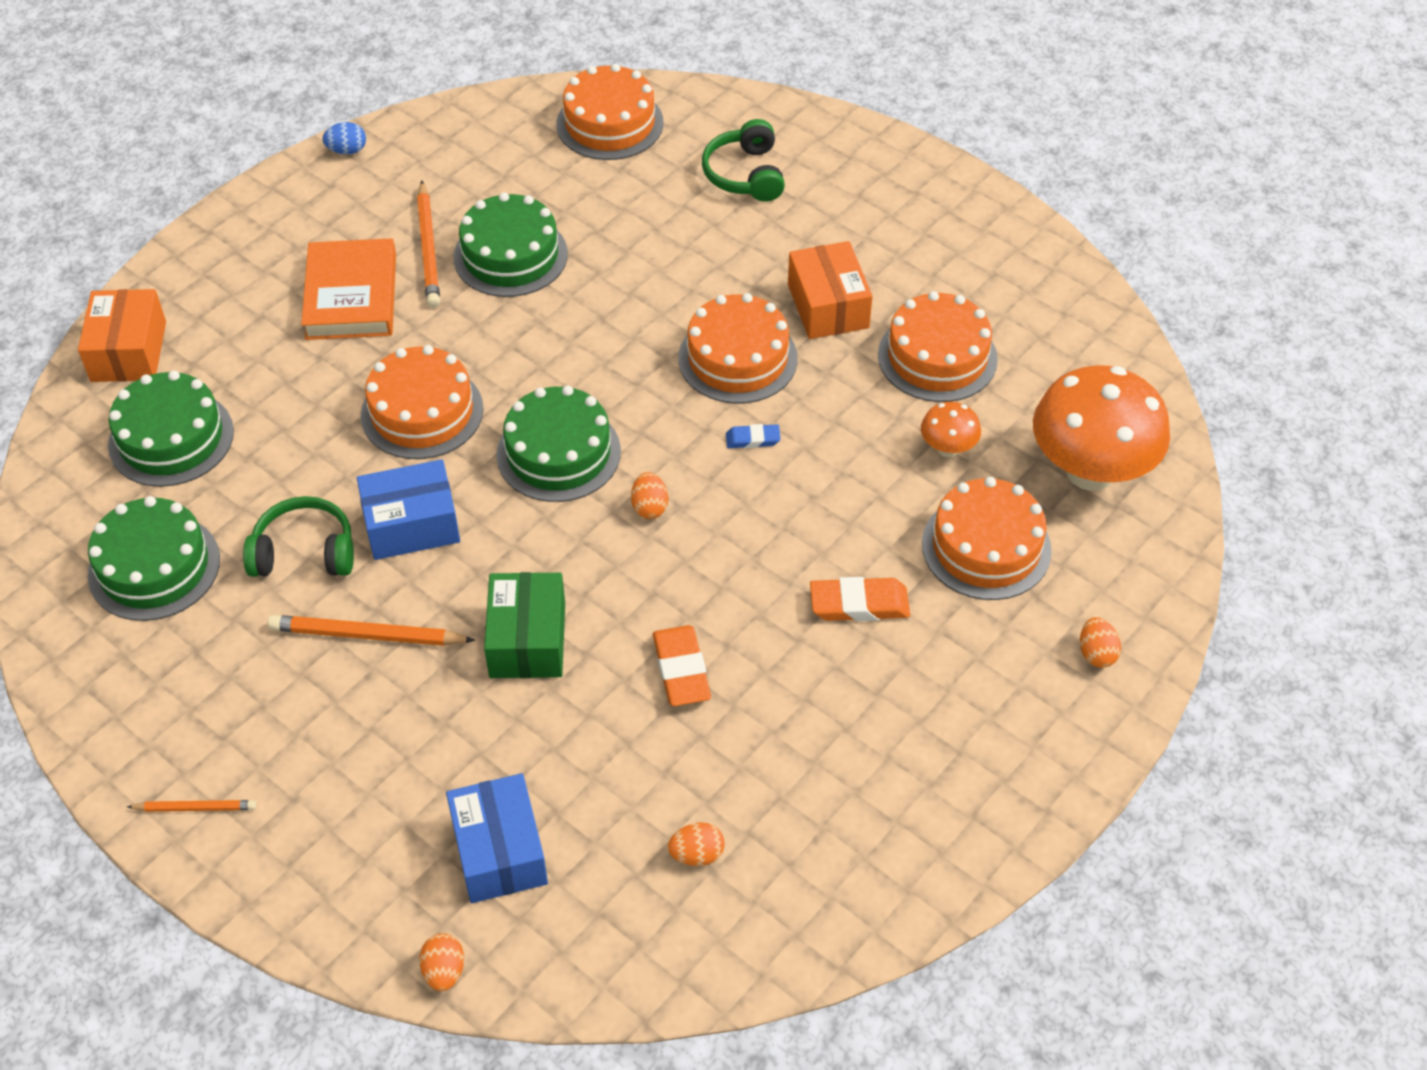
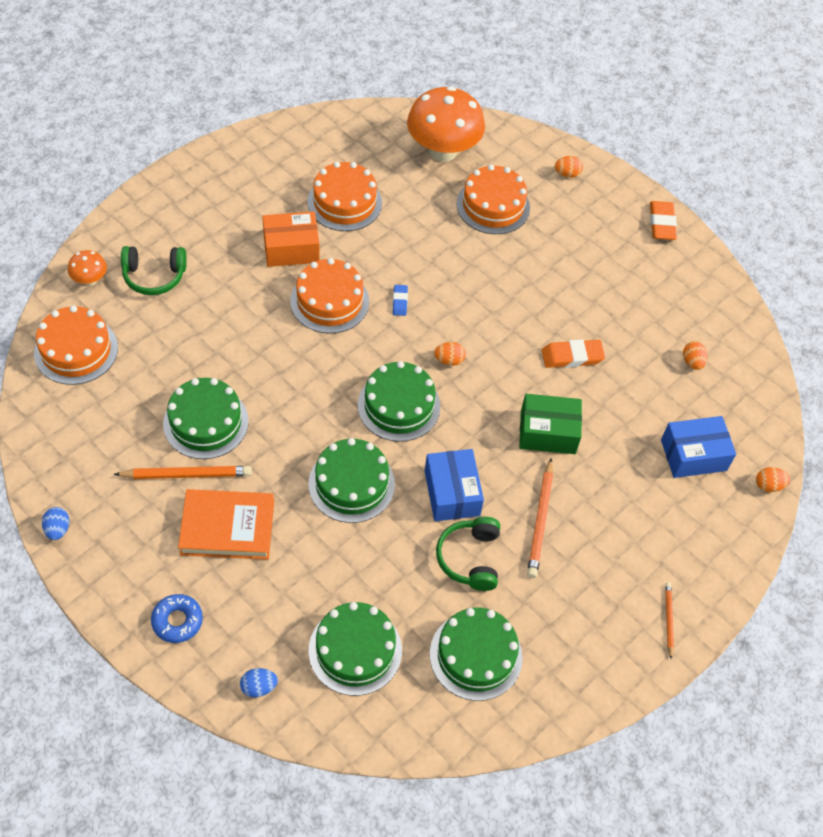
camera: 90 degrees left, 5 degrees up
(128, 351) = (259, 687): orange box -> blue egg
(221, 268) = (177, 621): none -> blue donut
(422, 412) = (351, 484): orange cake -> green cake
(859, 604) = (529, 268): orange eraser -> orange eraser (662, 223)
(948, 448) = (418, 210): orange mushroom -> orange mushroom (90, 280)

